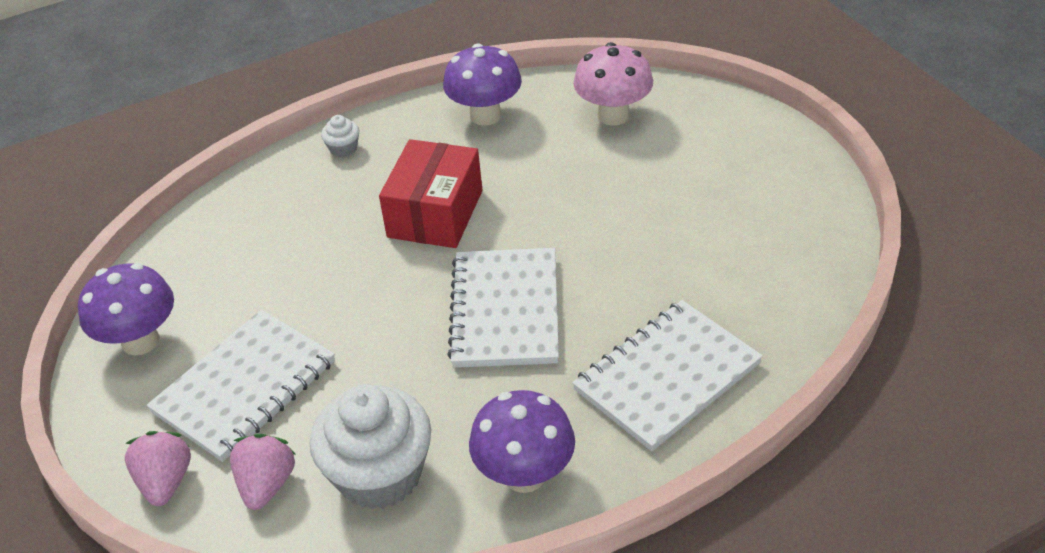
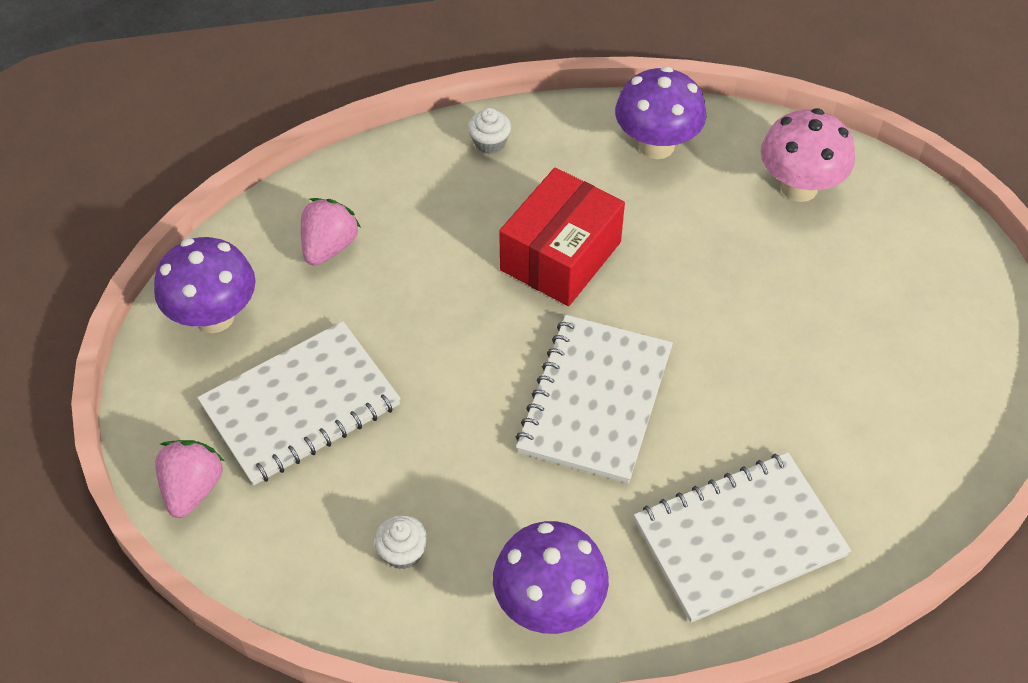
camera: 15 degrees right, 10 degrees up
(267, 485) = (288, 526): pink strawberry -> pink strawberry (329, 247)
(379, 474) = (403, 552): white cupcake -> white cupcake, size x0.42

